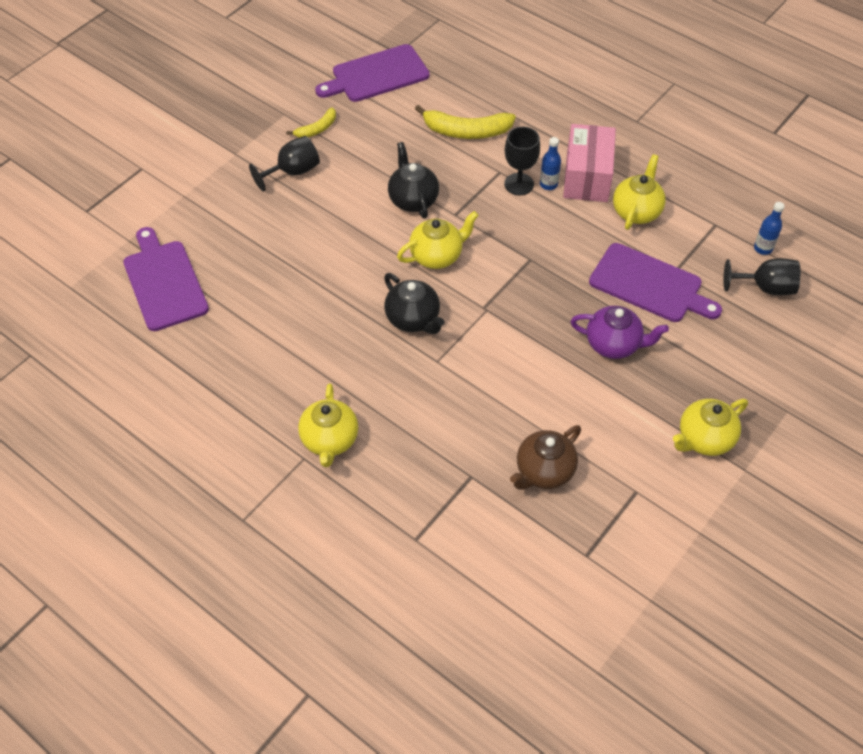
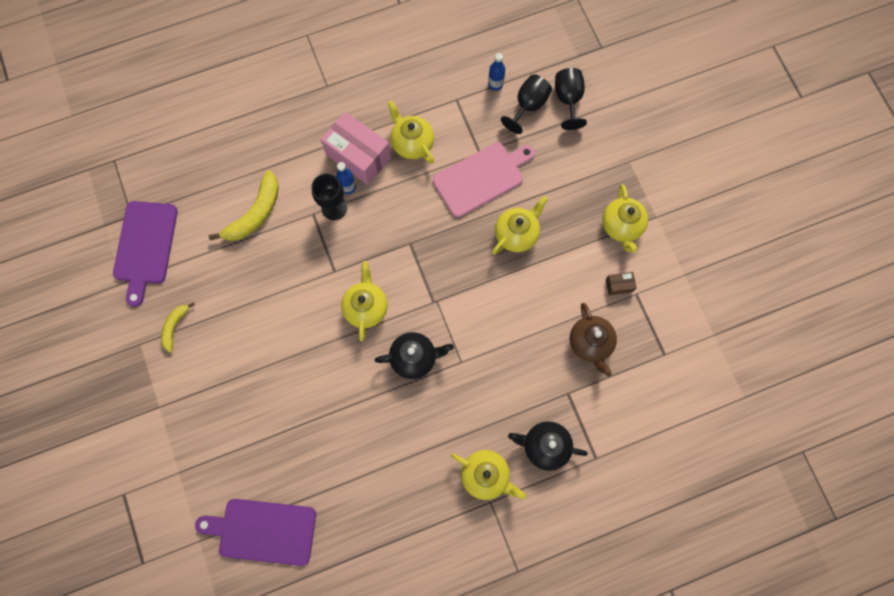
camera: 60 degrees left, 20 degrees up
(293, 172) = (210, 370): black goblet -> black goblet (568, 100)
(317, 129) = (175, 327): yellow banana -> yellow banana turned 150 degrees counterclockwise
(413, 199) = (299, 294): black teapot -> black teapot (544, 446)
(614, 344) = (517, 234): purple teapot -> yellow teapot
(633, 469) = (619, 285): none -> brown box
(650, 285) = (481, 178): purple cutting board -> pink cutting board

